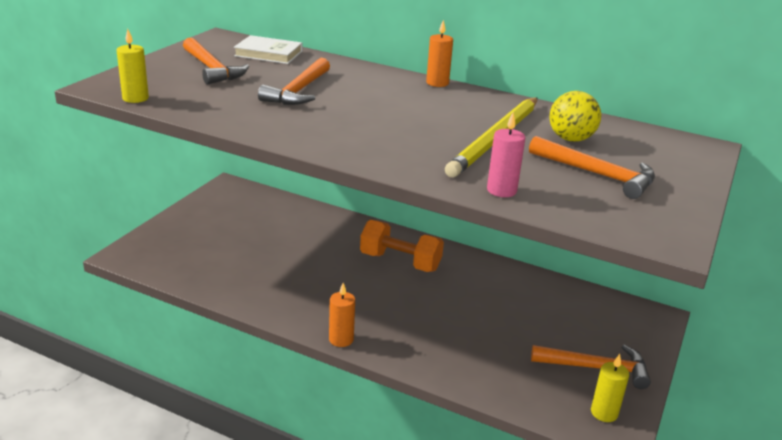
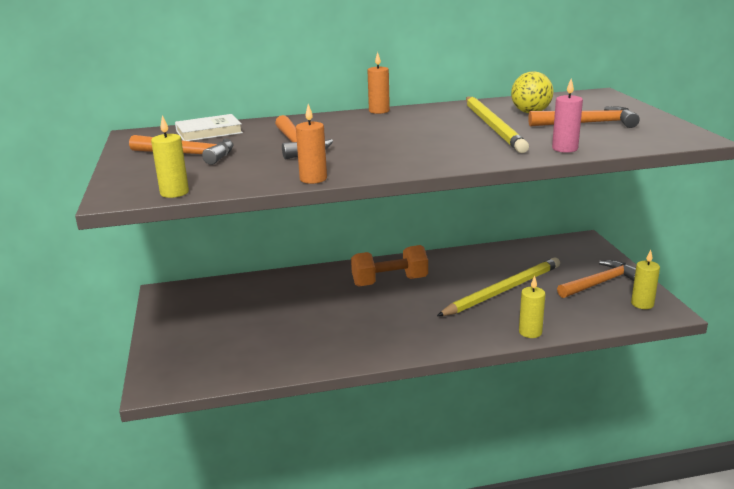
camera: 35 degrees left, 5 degrees down
(341, 339) = (433, 349): orange candle -> orange candle (313, 179)
(445, 374) = (530, 332): none -> yellow candle
(486, 322) = (503, 290): none -> yellow pencil

